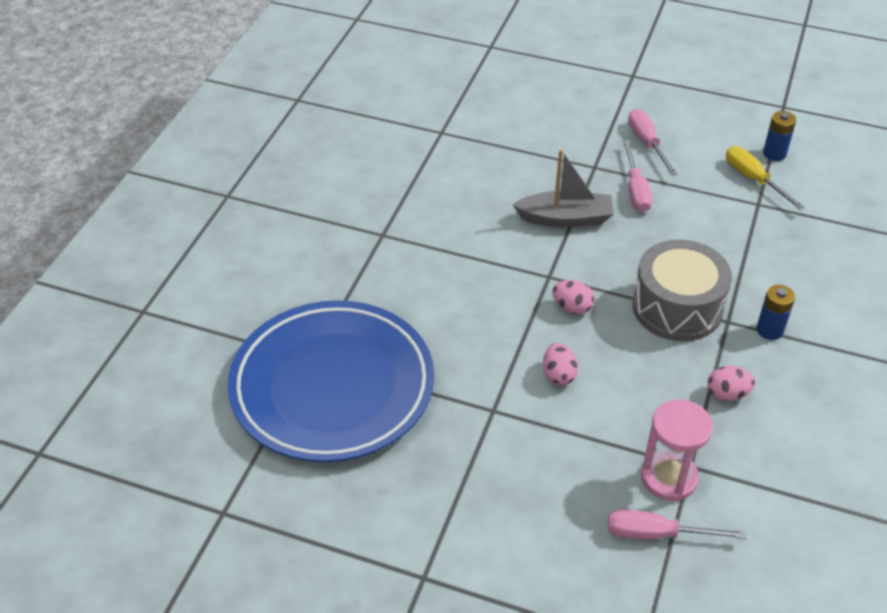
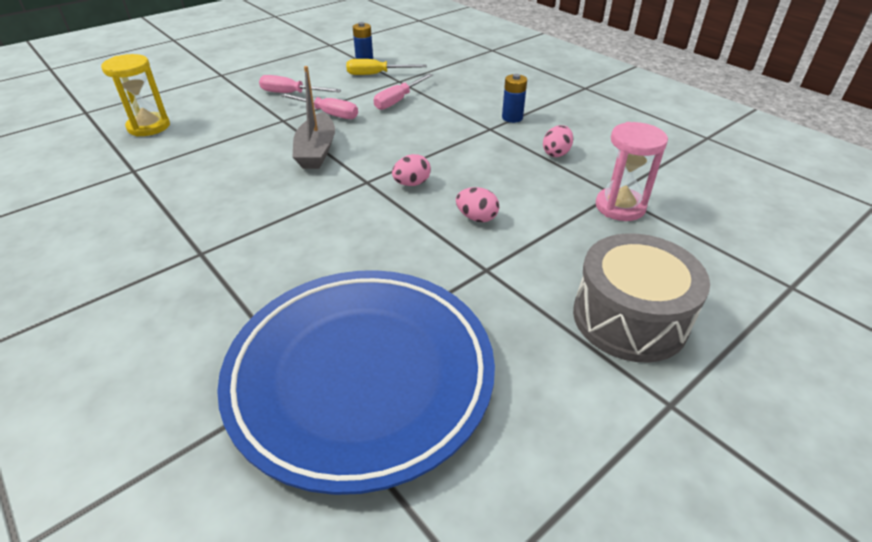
camera: 60 degrees left, 5 degrees down
(504, 96) = (149, 127): none -> yellow hourglass
(565, 218) = (316, 151): grey boat -> grey boat turned 150 degrees clockwise
(656, 534) = (674, 234): pink screwdriver -> pink screwdriver (398, 100)
(677, 307) = (458, 141): grey drum -> grey drum (629, 318)

